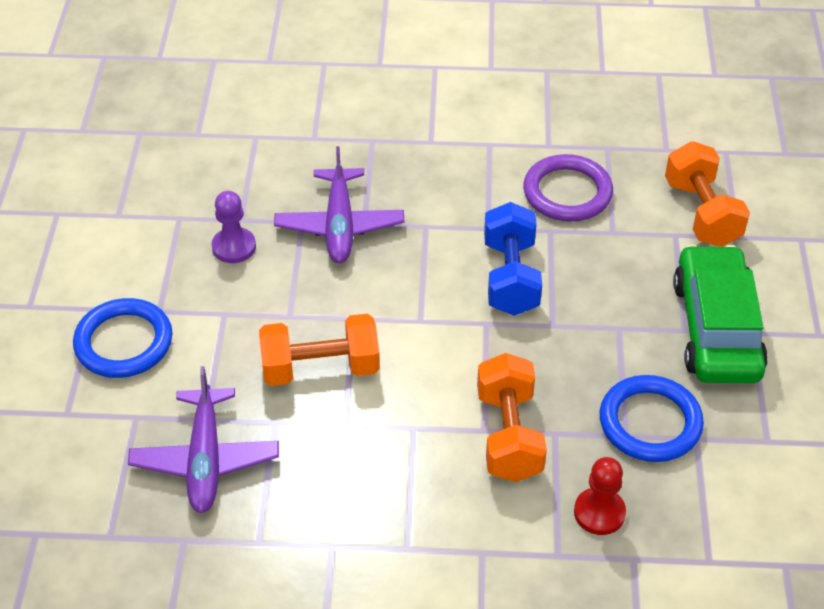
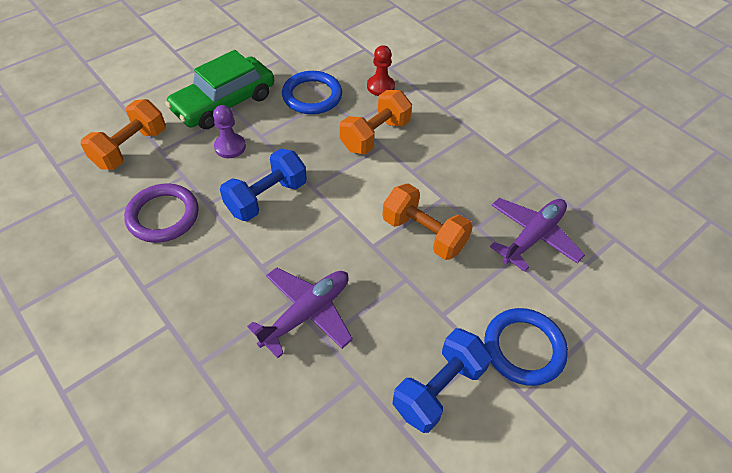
camera: 135 degrees left, 5 degrees up
(171, 260) = (439, 389): none -> blue dumbbell
(234, 247) = (388, 359): purple pawn -> purple pawn (230, 147)

